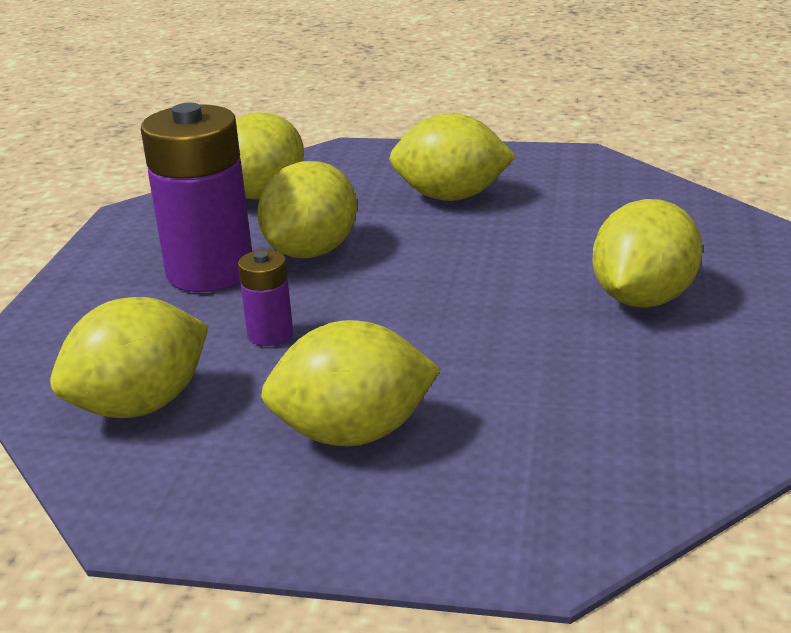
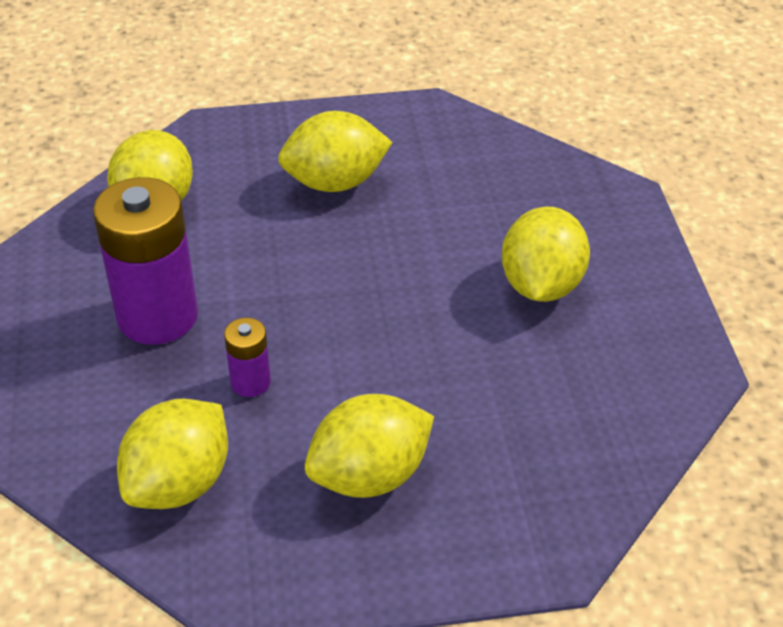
camera: 20 degrees left, 15 degrees up
(311, 252) = (238, 275): yellow lemon -> none

